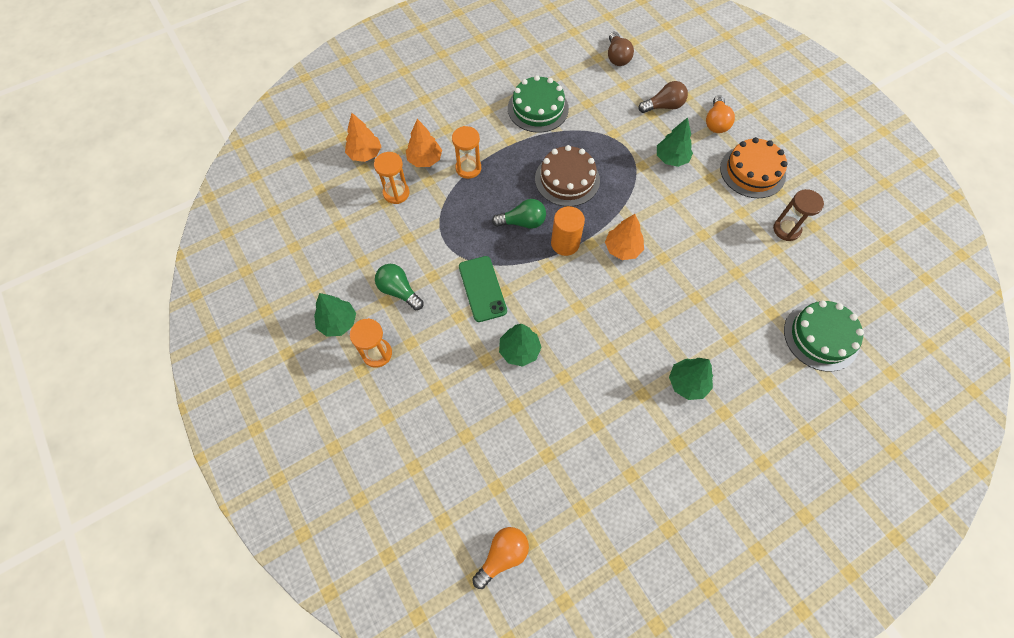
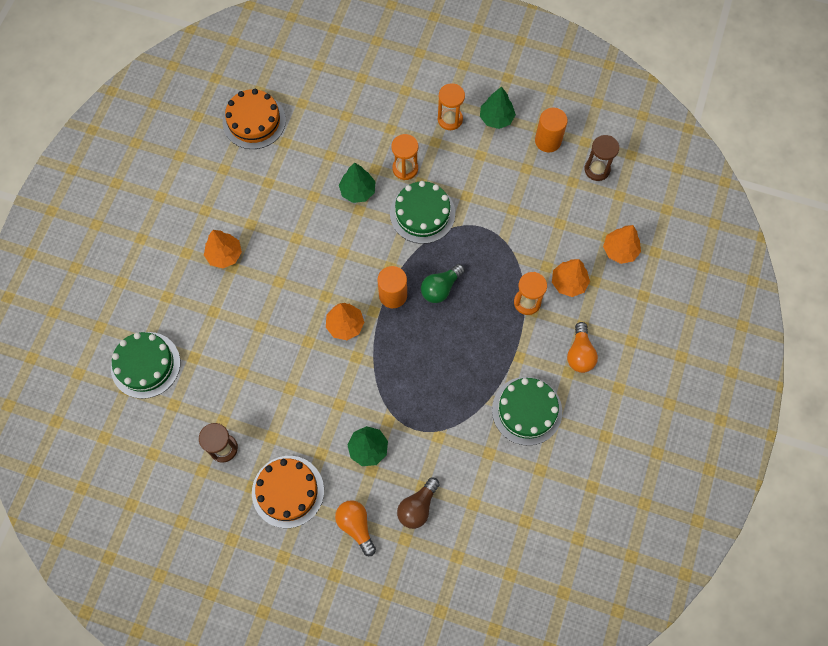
camera: 140 degrees right, 5 degrees up
(311, 219) = (597, 169): none -> brown hourglass
(320, 270) = (548, 141): none -> orange cylinder
(396, 193) = (559, 237): orange hourglass -> orange hourglass (405, 168)
(399, 291) = (478, 168): green light bulb -> none
(482, 289) = (422, 213): green phone -> green cake
(503, 555) = (268, 74): orange light bulb -> orange light bulb (580, 354)
(561, 506) = (254, 121): none -> orange cake
(567, 179) = (439, 355): brown cake -> none
(617, 57) = (508, 537): brown light bulb -> none
(687, 383) = (224, 255): green tree -> orange tree

